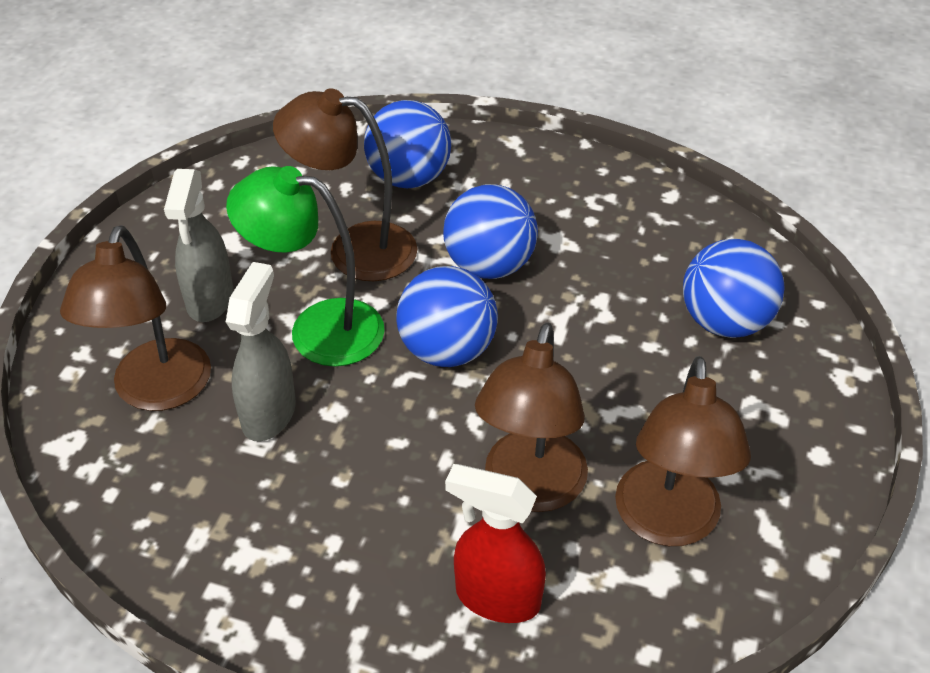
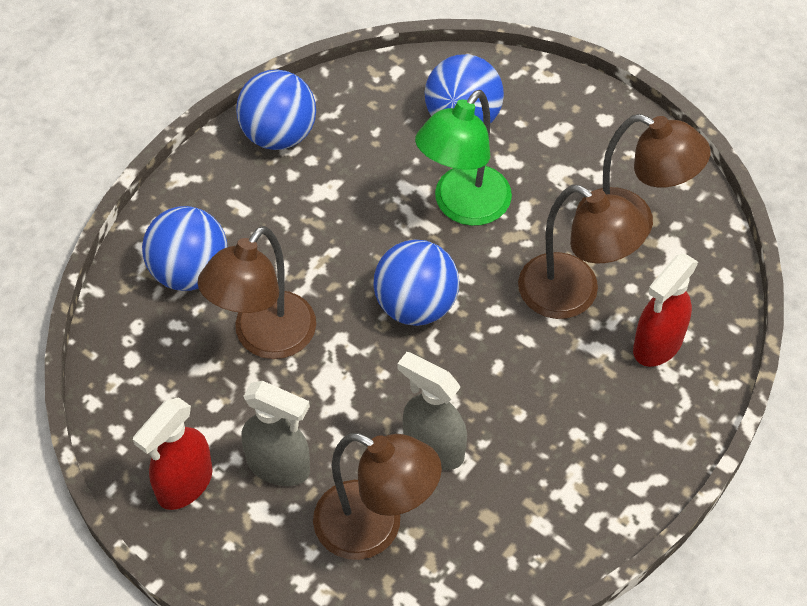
camera: 70 degrees left, 10 degrees up
(171, 242) = (184, 484): none -> red spray bottle
(318, 328) = (351, 390): green lamp -> green lamp (463, 207)
(489, 265) = (332, 247): blue ball -> blue ball (278, 135)

